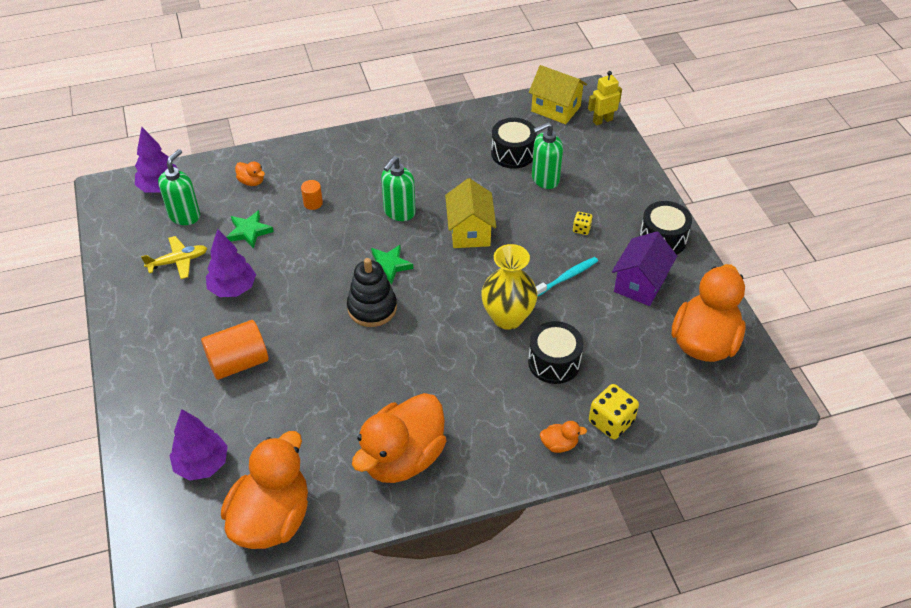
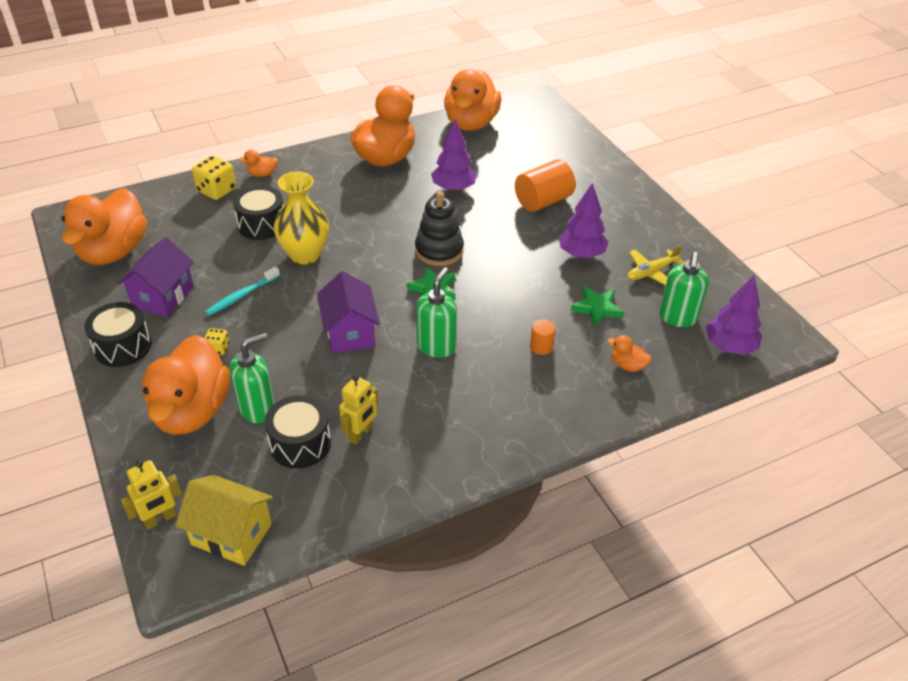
camera: 170 degrees right, 5 degrees down
(202, 464) = (535, 143): purple tree -> purple tree (453, 188)
(469, 155) = (361, 434): none -> yellow robot
(470, 231) = (350, 333): yellow house -> purple house
(594, 182) = (192, 411): none -> orange duck

